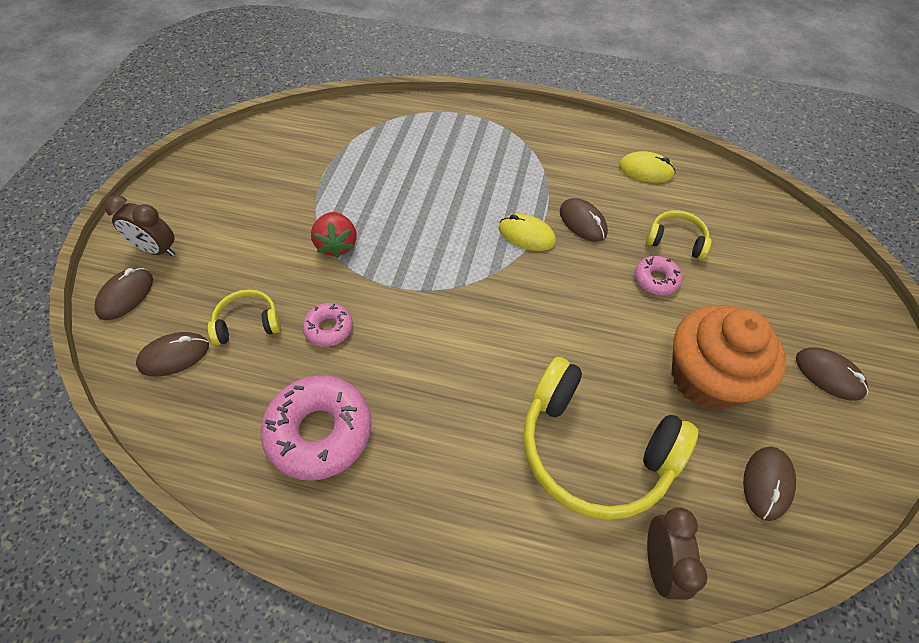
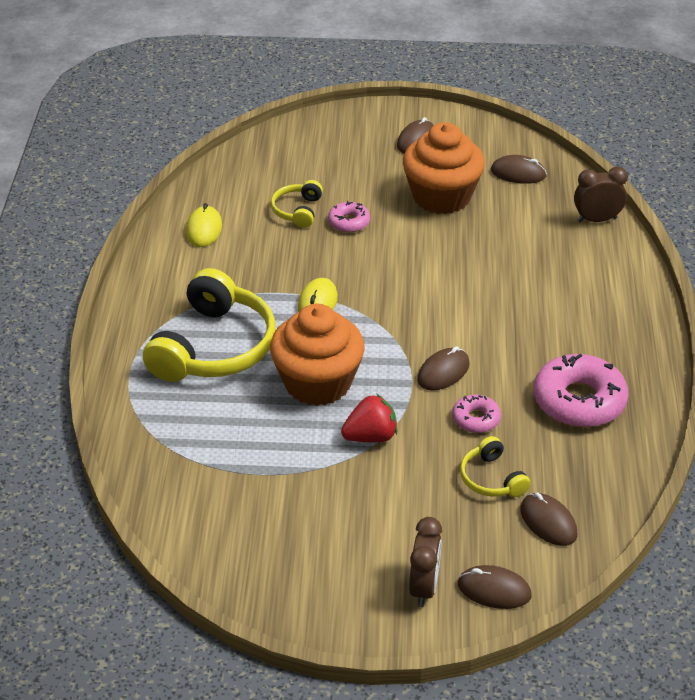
camera: 100 degrees left, 15 degrees down
(416, 219) = (317, 383): none -> orange cupcake
(582, 222) = (289, 268): brown mouse -> brown mouse (443, 372)
(594, 450) = (528, 251): yellow headphones -> yellow headphones (214, 347)

